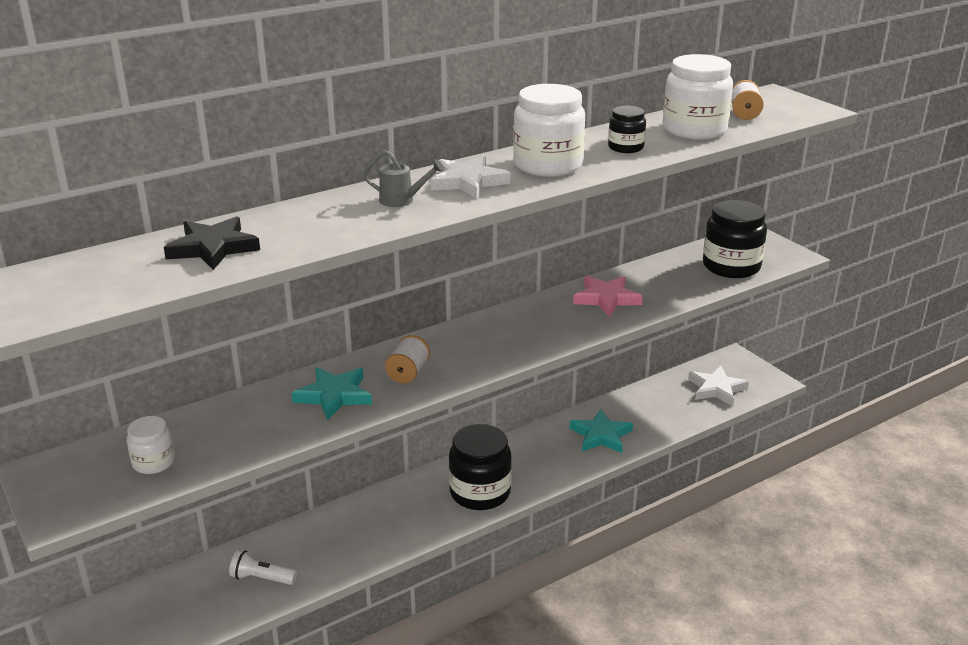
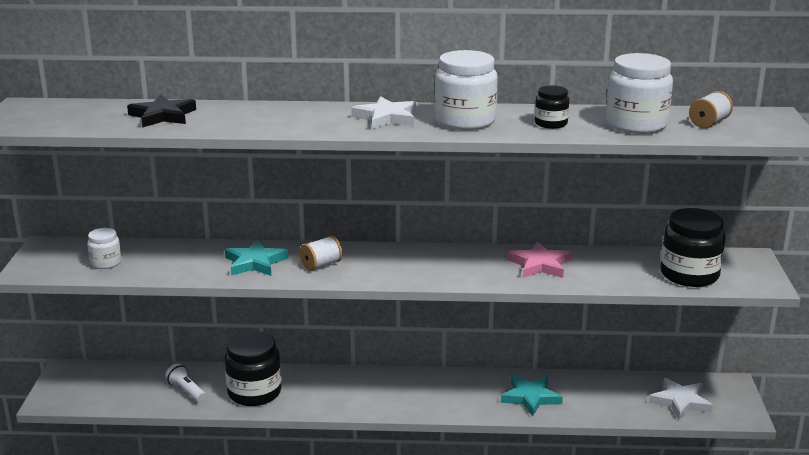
camera: 35 degrees right, 5 degrees down
(401, 200) = (321, 118): grey watering can -> none
(480, 492) = (388, 399): black jar -> black jar (254, 392)

